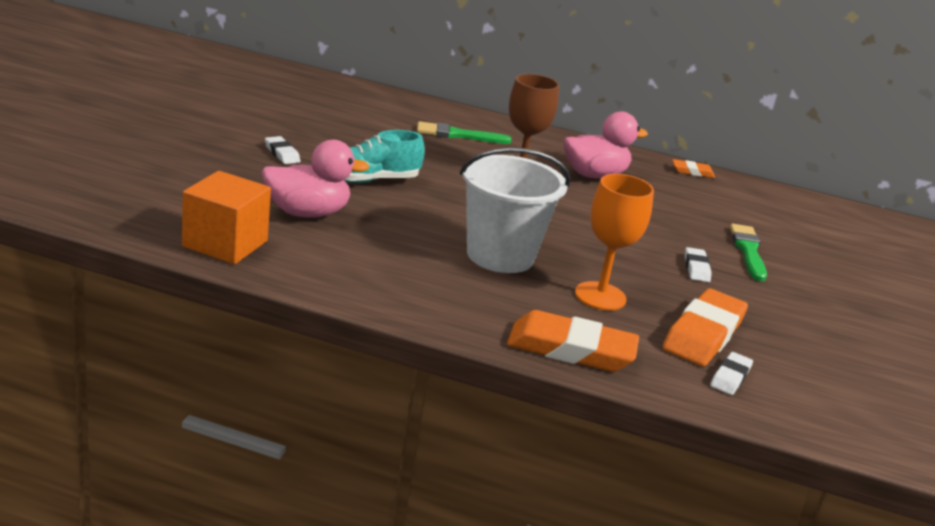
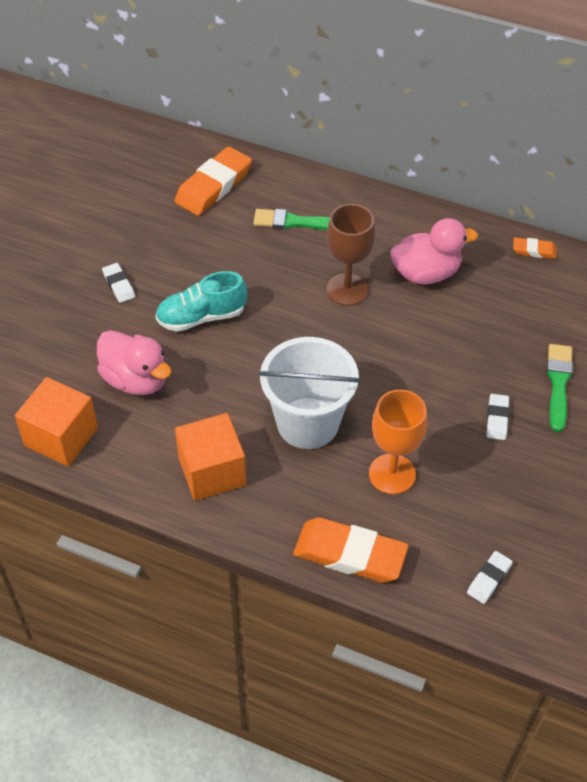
camera: 10 degrees right, 25 degrees up
(307, 213) = (136, 380): pink duck -> pink duck turned 45 degrees clockwise
(402, 280) = (212, 471): none -> orange cube
(703, 334) = (479, 520): orange eraser -> orange eraser (213, 186)

